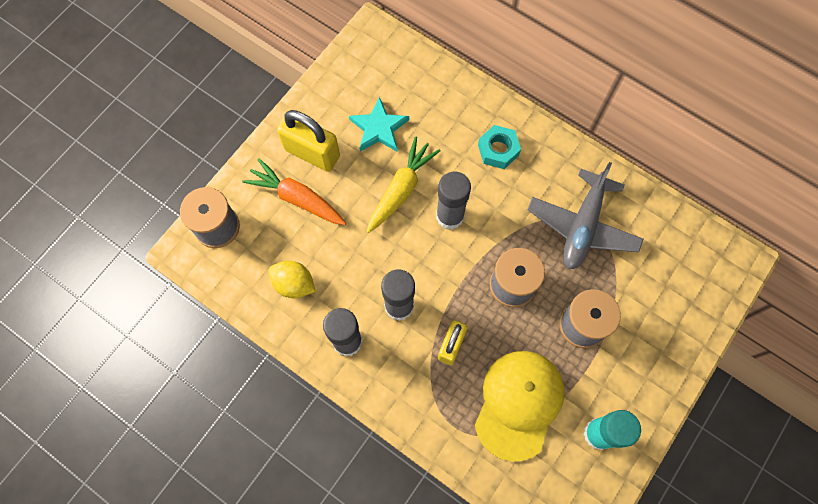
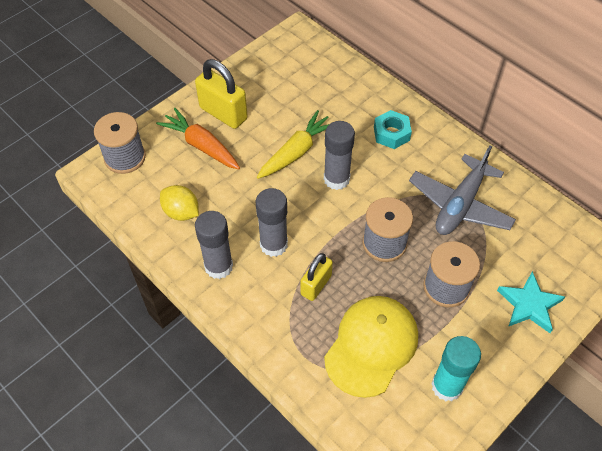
camera: 10 degrees right, 15 degrees down
(379, 128) = (287, 103): turquoise star -> turquoise star (529, 305)

